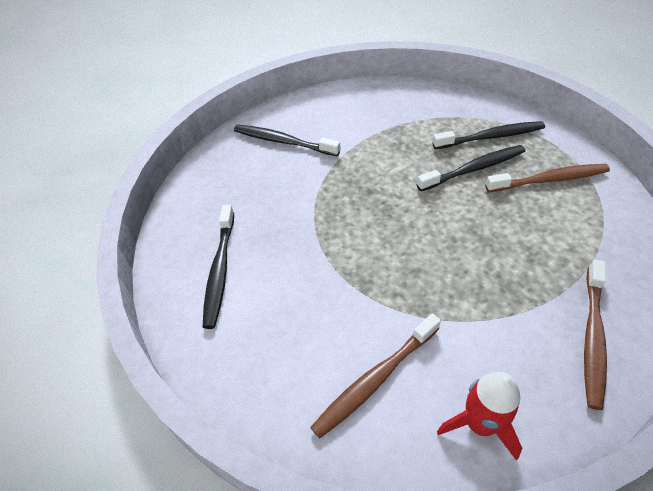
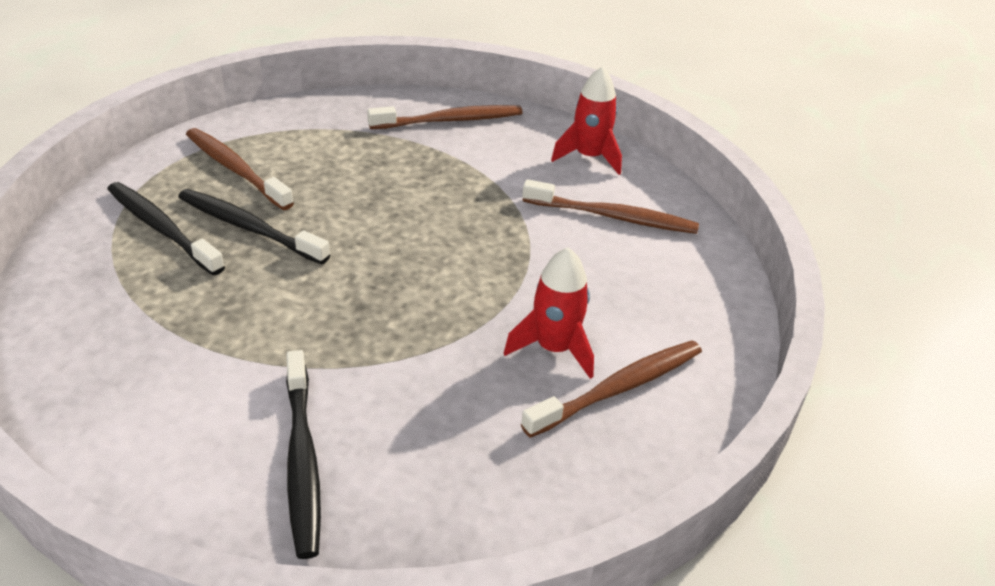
camera: 130 degrees left, 10 degrees down
(220, 270) = (619, 388): black toothbrush -> brown toothbrush
(272, 257) = (554, 348): none -> red rocket

